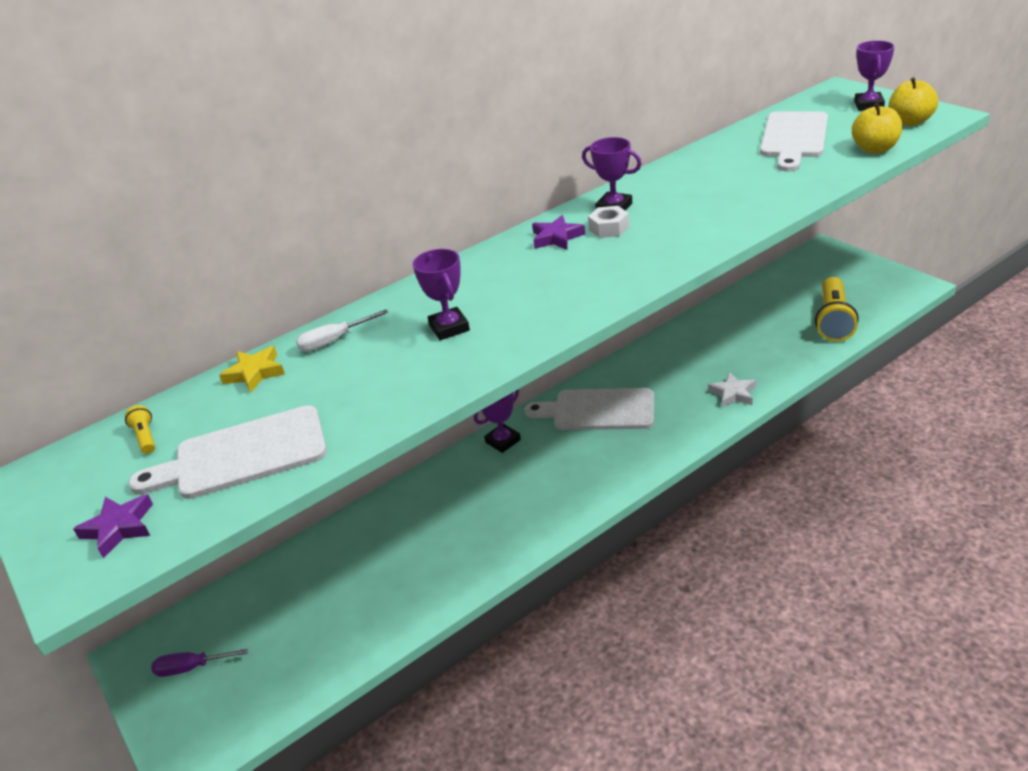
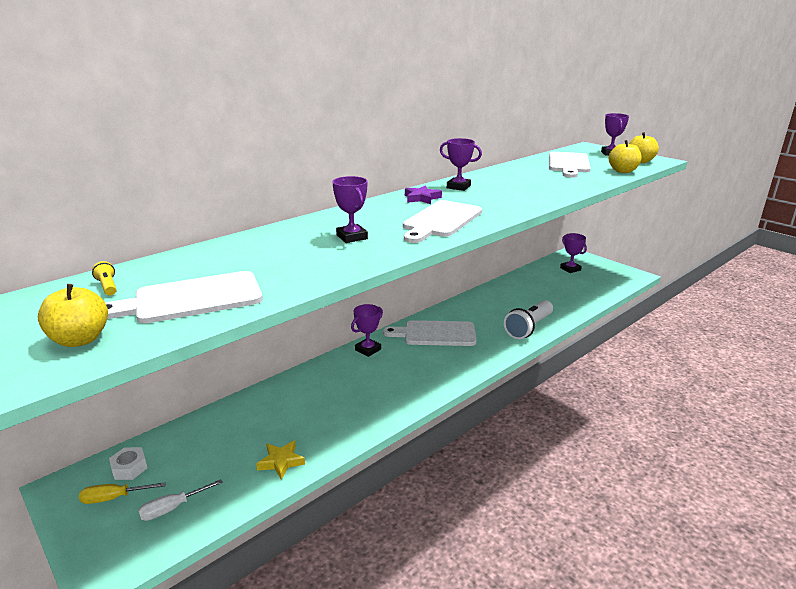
camera: 10 degrees left, 10 degrees down
(119, 528) = (80, 340): purple star -> yellow apple
(190, 668) = (113, 498): purple screwdriver -> yellow screwdriver
(255, 373) = (201, 254): yellow star -> yellow star (281, 462)
(333, 341) = (262, 240): white screwdriver -> white screwdriver (172, 508)
(575, 285) = (441, 221): none -> white cutting board
(609, 228) = (457, 196): white nut -> white nut (129, 468)
(733, 393) = (528, 328): white star -> white flashlight
(815, 280) = (570, 269): none -> purple trophy
(833, 321) = (587, 291): yellow flashlight -> none

